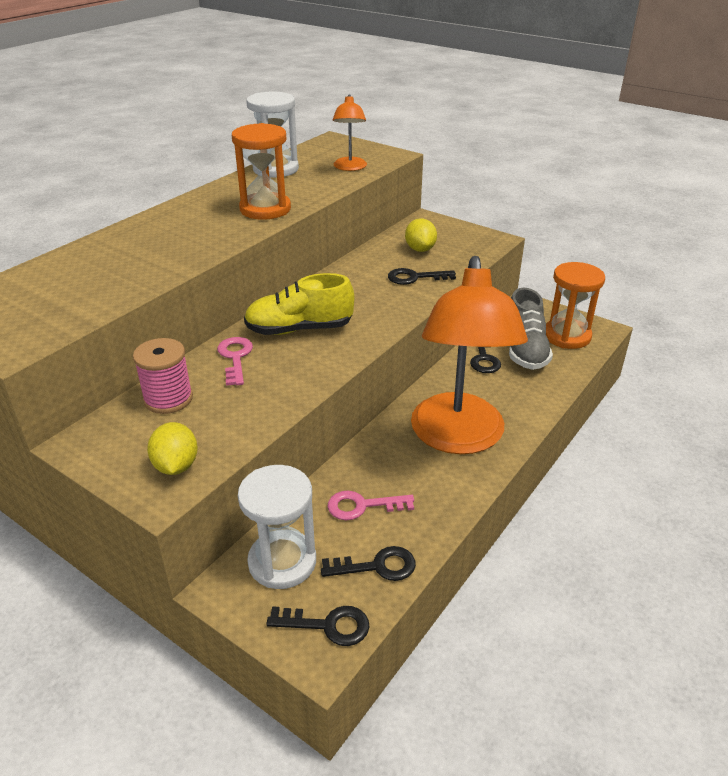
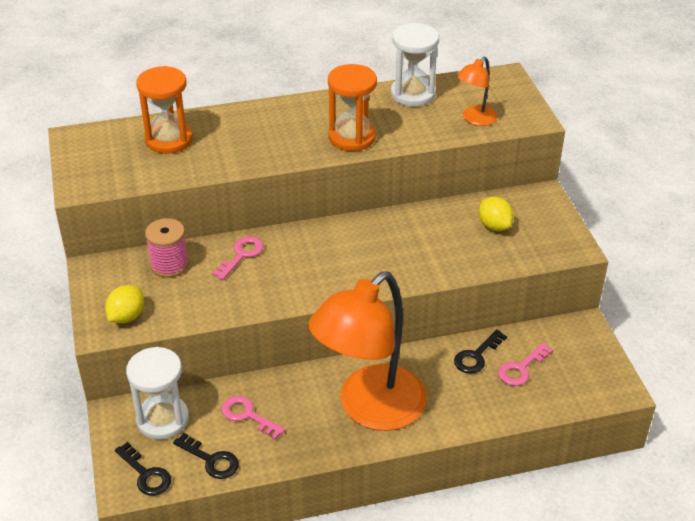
camera: 40 degrees right, 5 degrees up
(299, 329) = (309, 254): yellow shoe -> none
(415, 277) = (452, 253): black key -> none
(420, 249) = (494, 226): yellow lemon -> yellow lemon turned 60 degrees counterclockwise
(524, 350) = (521, 368): grey shoe -> pink key
(567, 336) = (577, 377): orange hourglass -> orange hourglass (169, 140)

